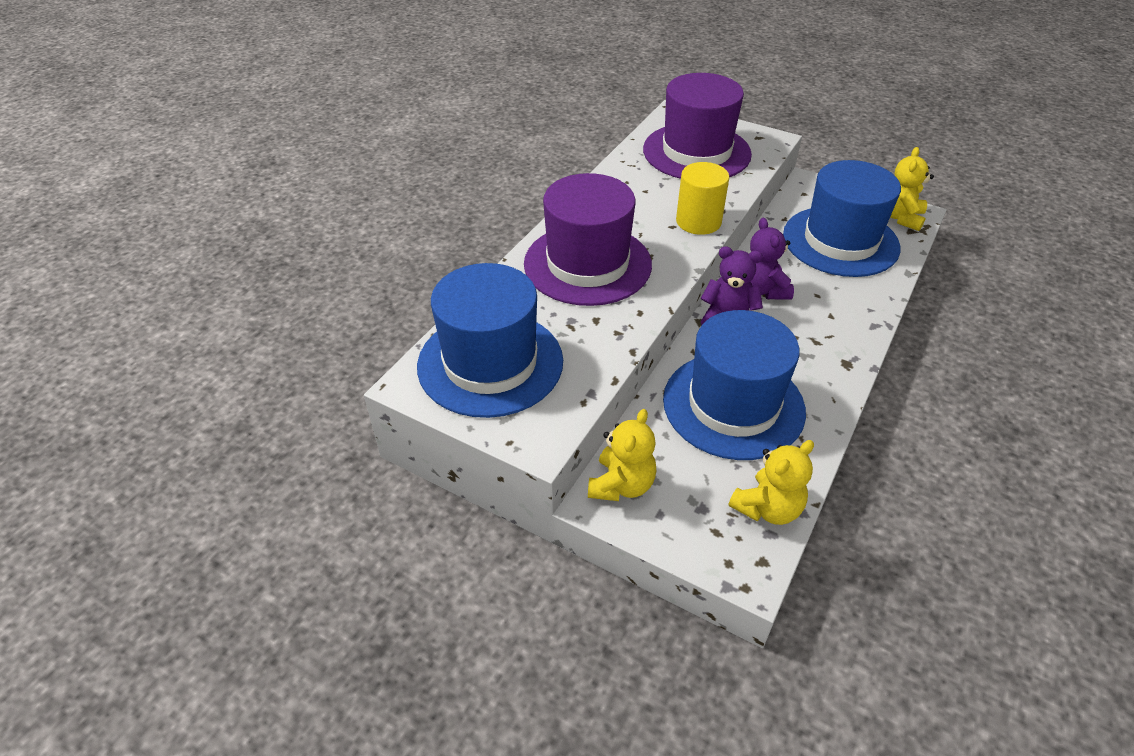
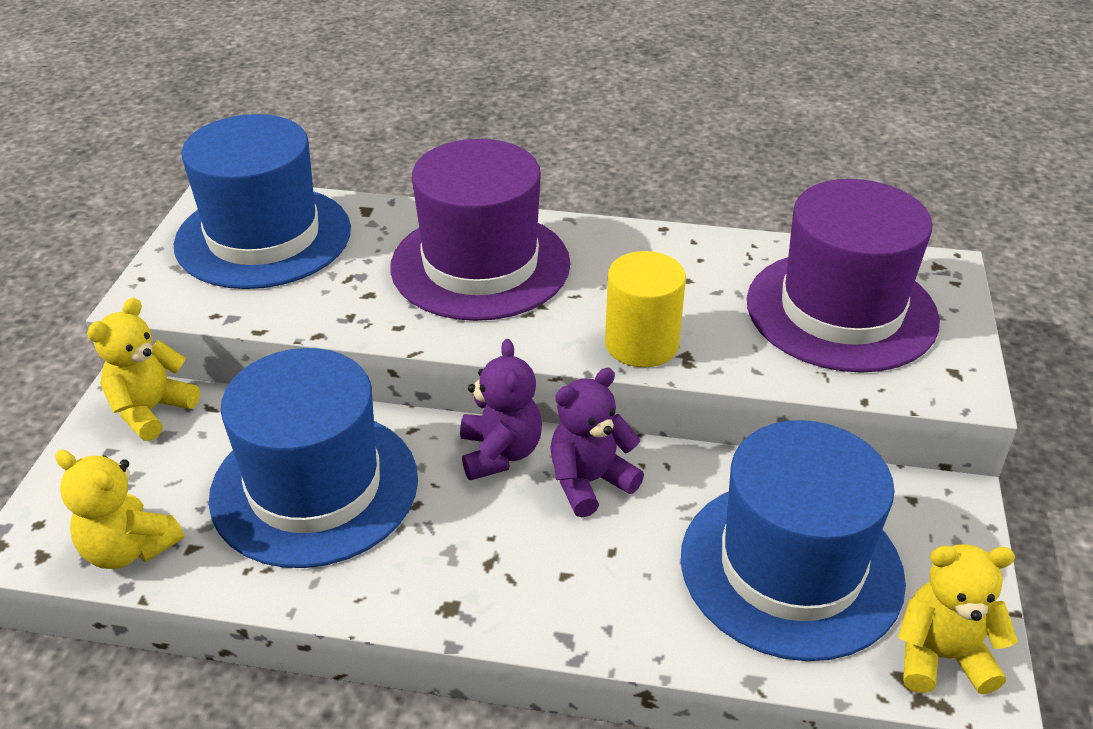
camera: 70 degrees right, 5 degrees down
(621, 485) = (151, 410): yellow teddy bear -> yellow teddy bear turned 120 degrees clockwise

